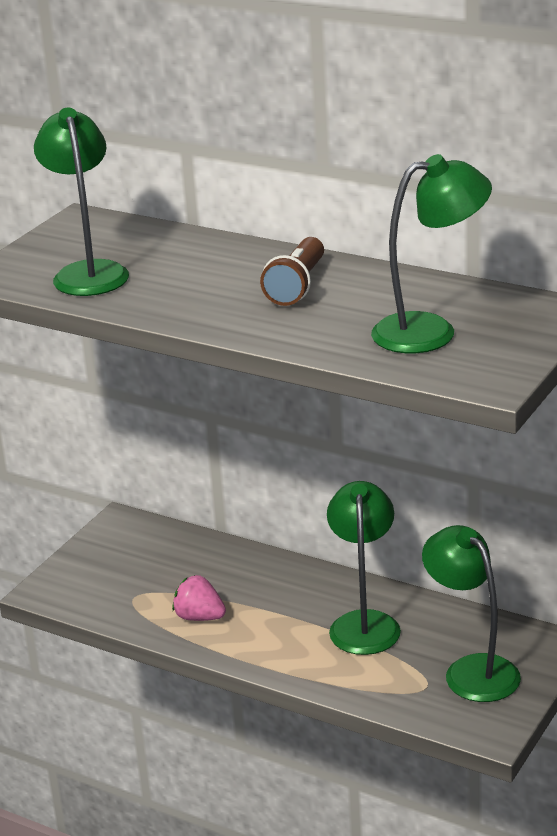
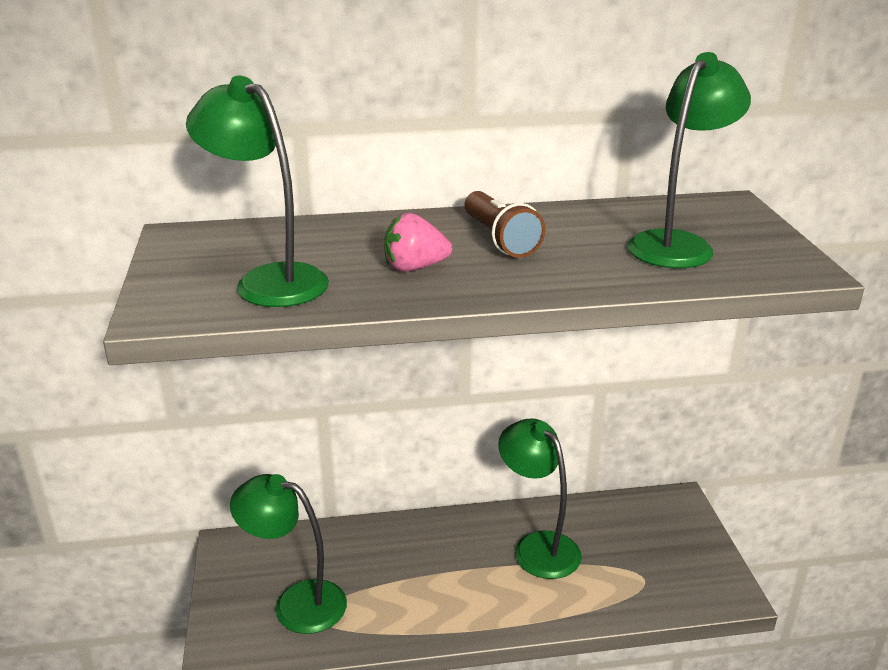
camera: 40 degrees left, 0 degrees up
(199, 617) = (399, 606): pink strawberry -> pink strawberry (415, 267)
(472, 670) = (657, 548): green lamp -> green lamp (296, 602)

